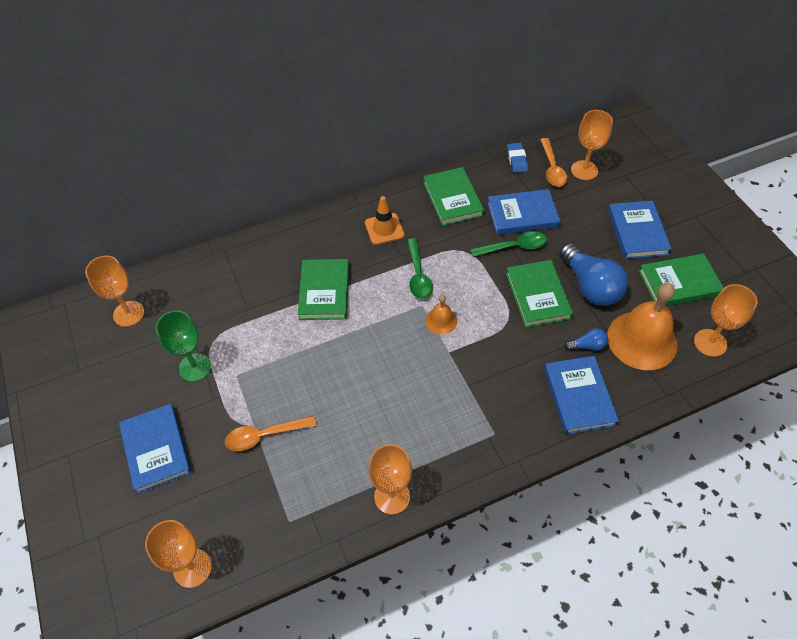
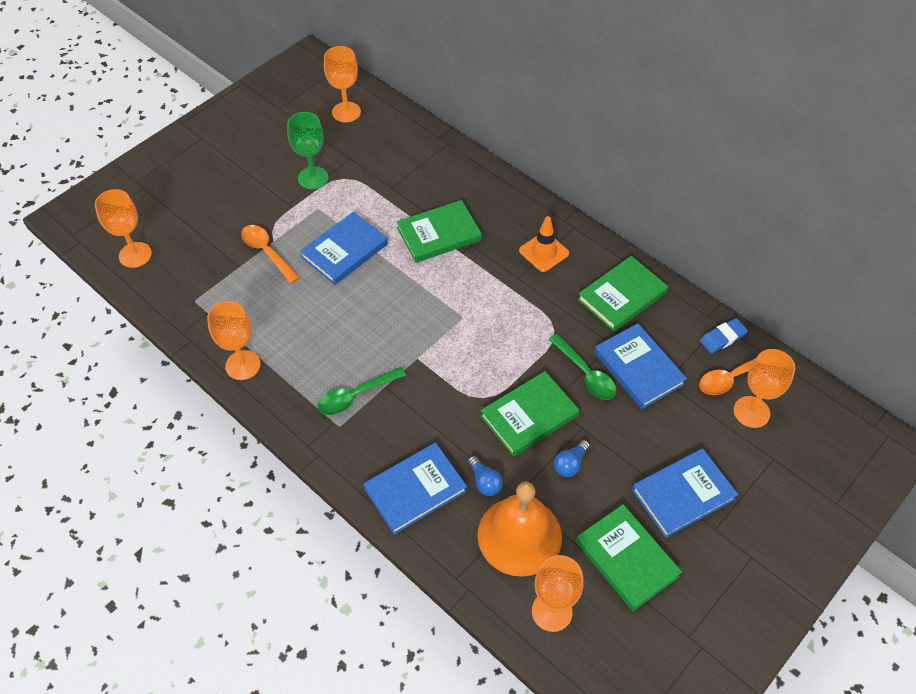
camera: 65 degrees right, 0 degrees up
(156, 449) = (226, 188): blue book -> blue book (345, 251)
(418, 275) = (499, 301): green spoon -> green spoon (355, 396)
(441, 321) = (451, 339): orange bell -> none
(590, 286) = (570, 464): blue light bulb -> blue light bulb, size x0.47

